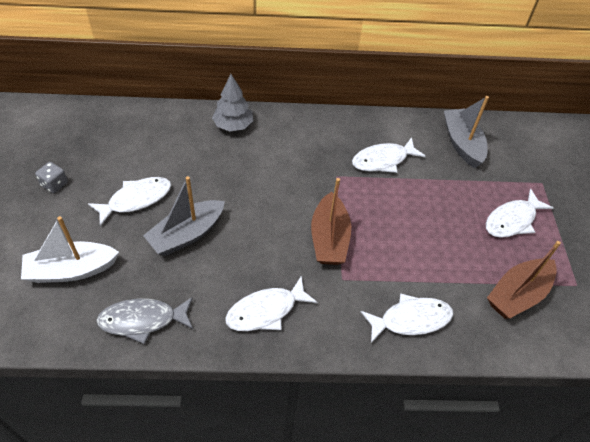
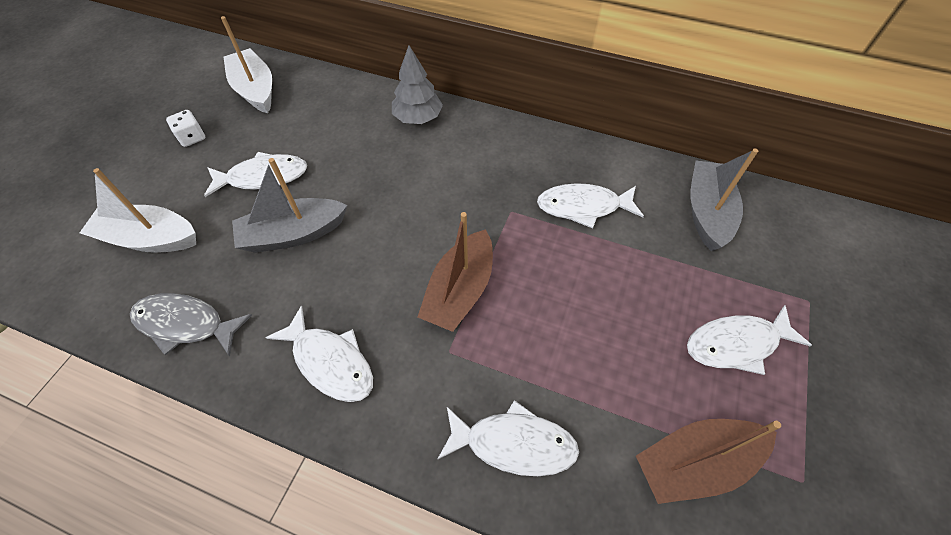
camera: 25 degrees right, 5 degrees up
(54, 184) = (192, 137): grey dice -> white dice
(85, 133) = (255, 90): none -> white boat
(266, 311) = (330, 362): white fish -> white fish turned 135 degrees counterclockwise

